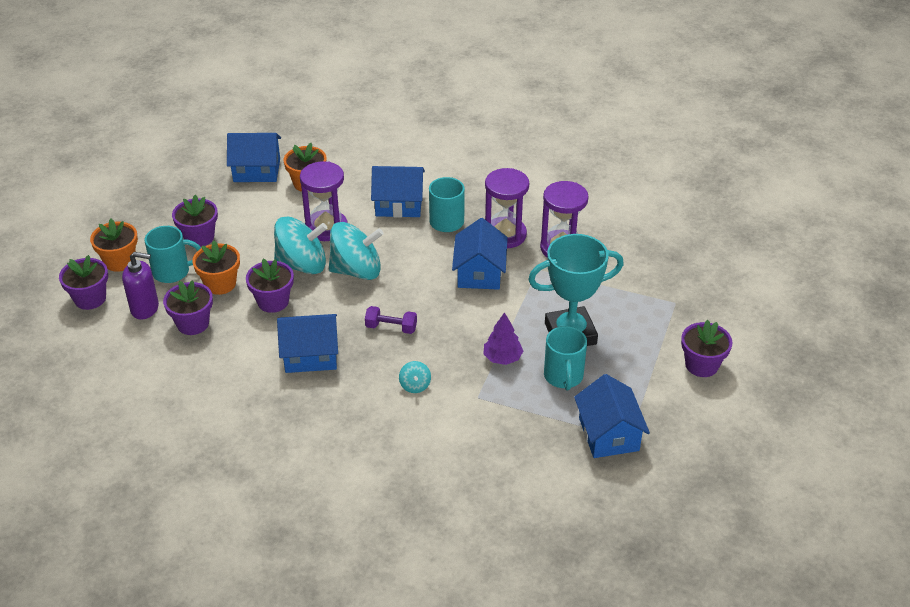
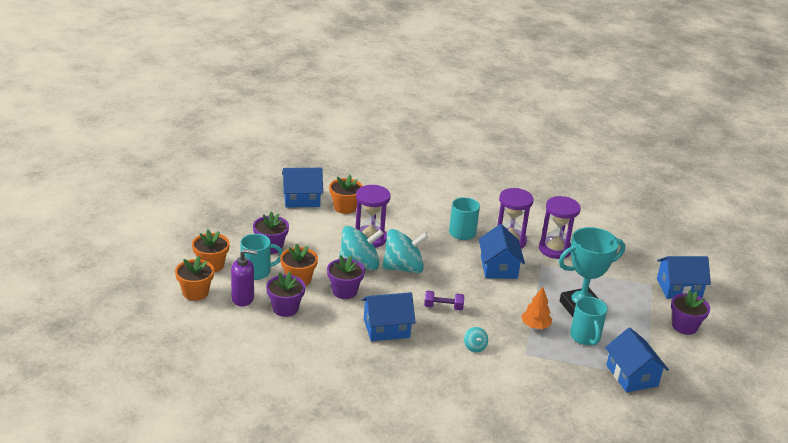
camera: 10 degrees left, 10 degrees down
(90, 299) = (195, 292): purple flower pot -> orange flower pot
(399, 204) = (421, 221): blue house -> blue house (679, 288)
(502, 358) = (535, 326): purple tree -> orange tree

